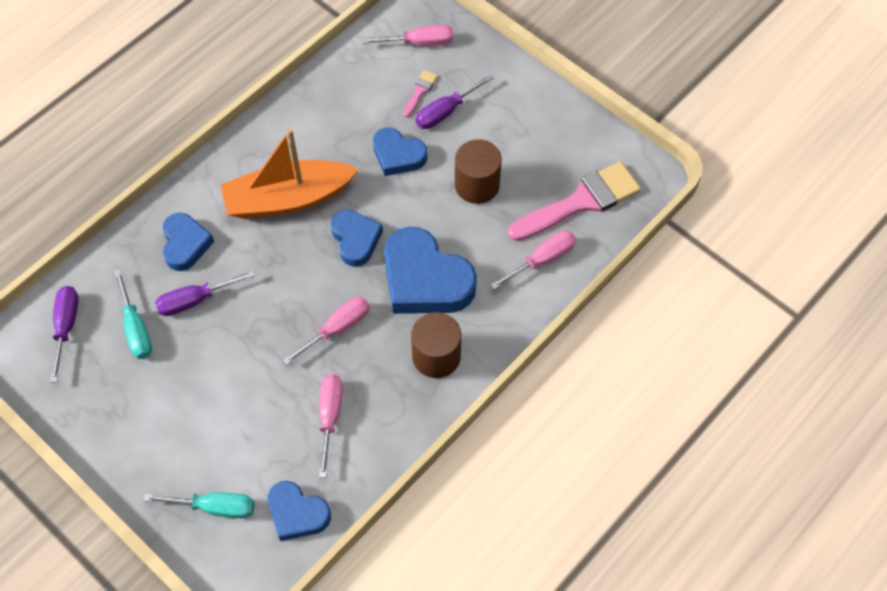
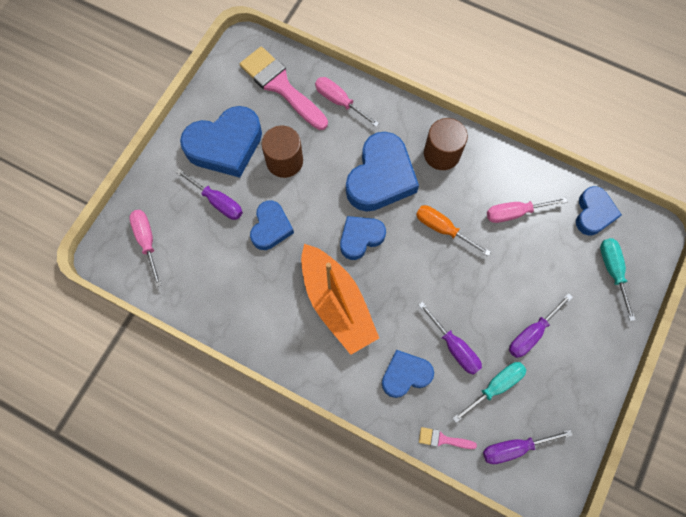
camera: 105 degrees left, 10 degrees up
(177, 386) = (532, 333): none -> purple screwdriver
(336, 329) = (443, 229): pink screwdriver -> orange screwdriver
(420, 91) = (201, 227): pink brush -> pink brush (443, 439)
(514, 131) = (225, 145): none -> blue heart

